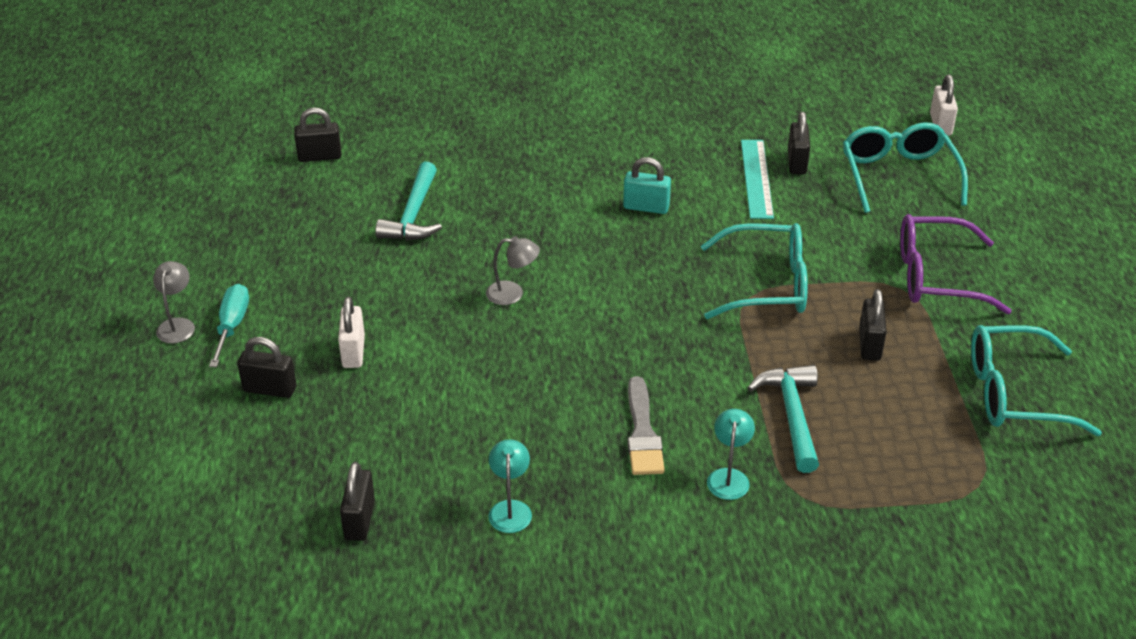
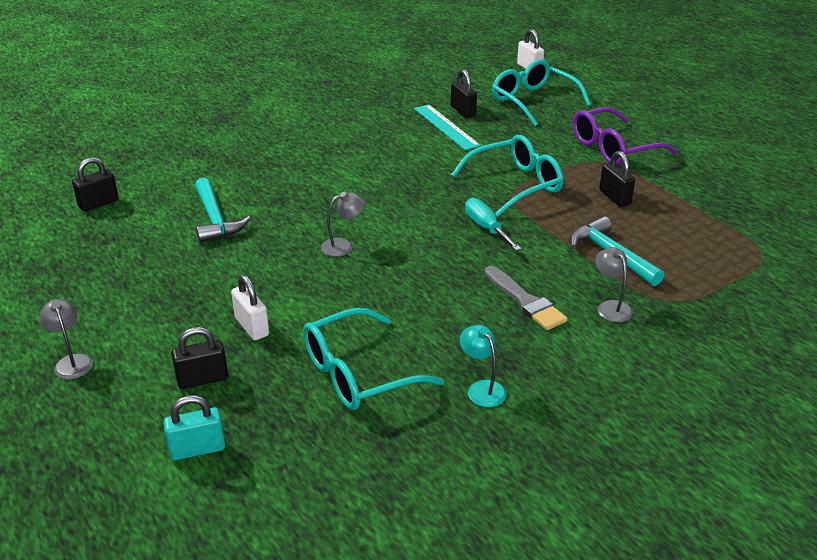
camera: 30 degrees left, 5 degrees down
(232, 326) = (125, 345): turquoise screwdriver -> turquoise screwdriver (486, 228)
(360, 520) = (371, 446): black padlock -> none
(646, 207) = (388, 164): turquoise padlock -> turquoise padlock (197, 449)
(729, 477) = (611, 307): turquoise lamp -> grey lamp
(1013, 393) = (725, 196): turquoise glasses -> turquoise glasses (357, 374)

